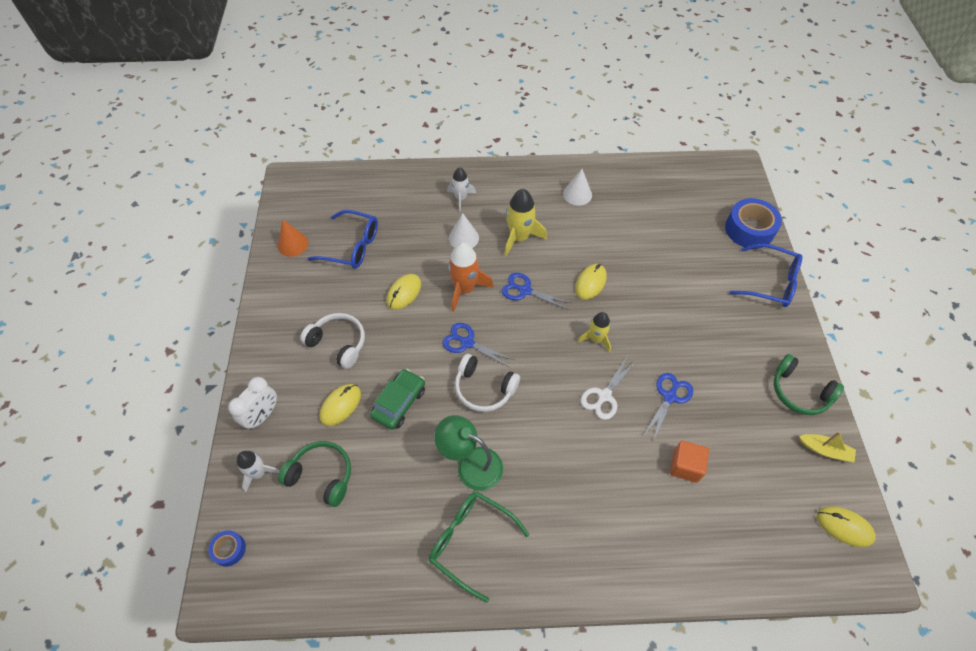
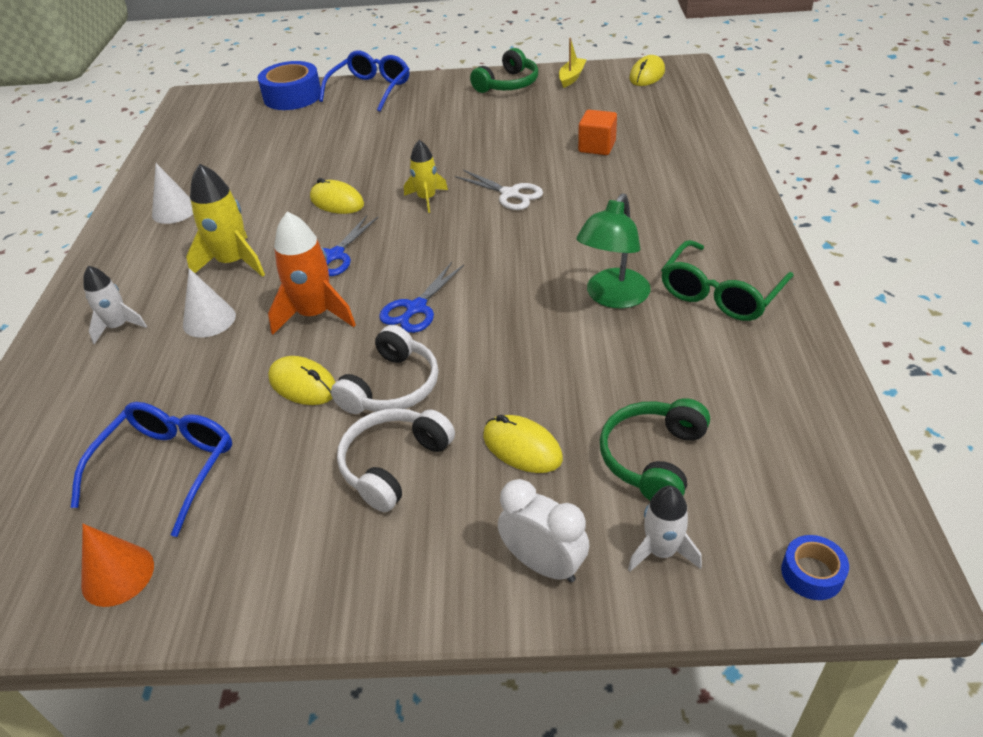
camera: 85 degrees left, 15 degrees down
(399, 403) = (517, 375): green car -> none
(484, 388) = (495, 289): white headphones -> white headphones (392, 387)
(669, 397) = (512, 152): blue scissors -> none

